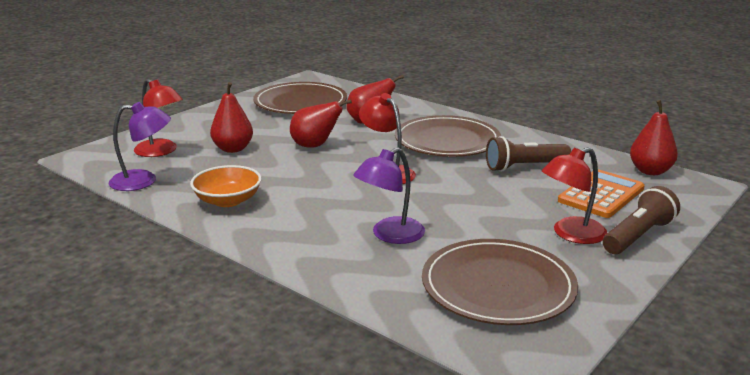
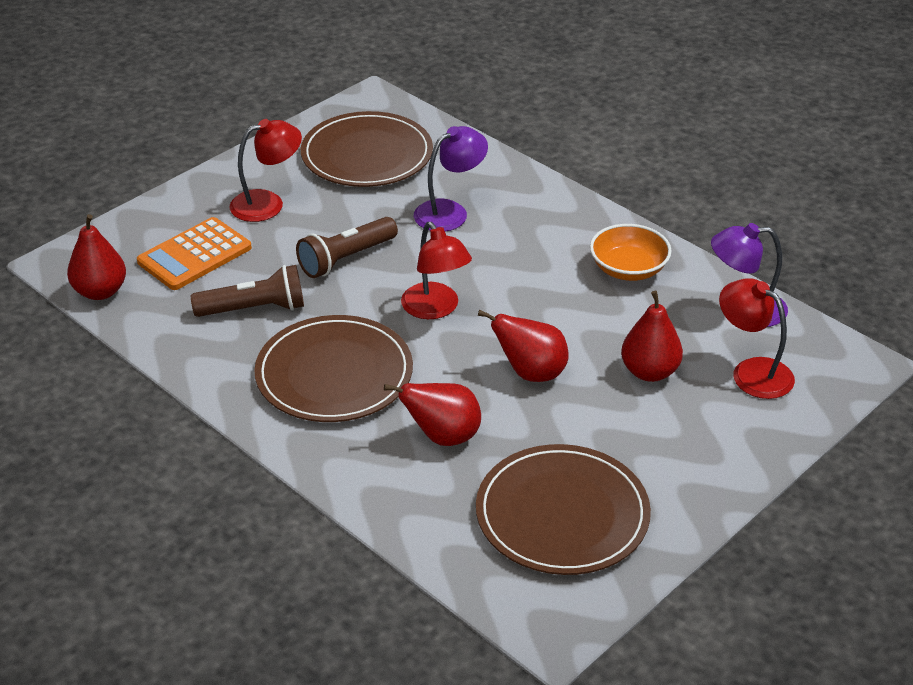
camera: 175 degrees left, 15 degrees up
(638, 236) = (203, 198): brown flashlight -> brown flashlight (346, 259)

